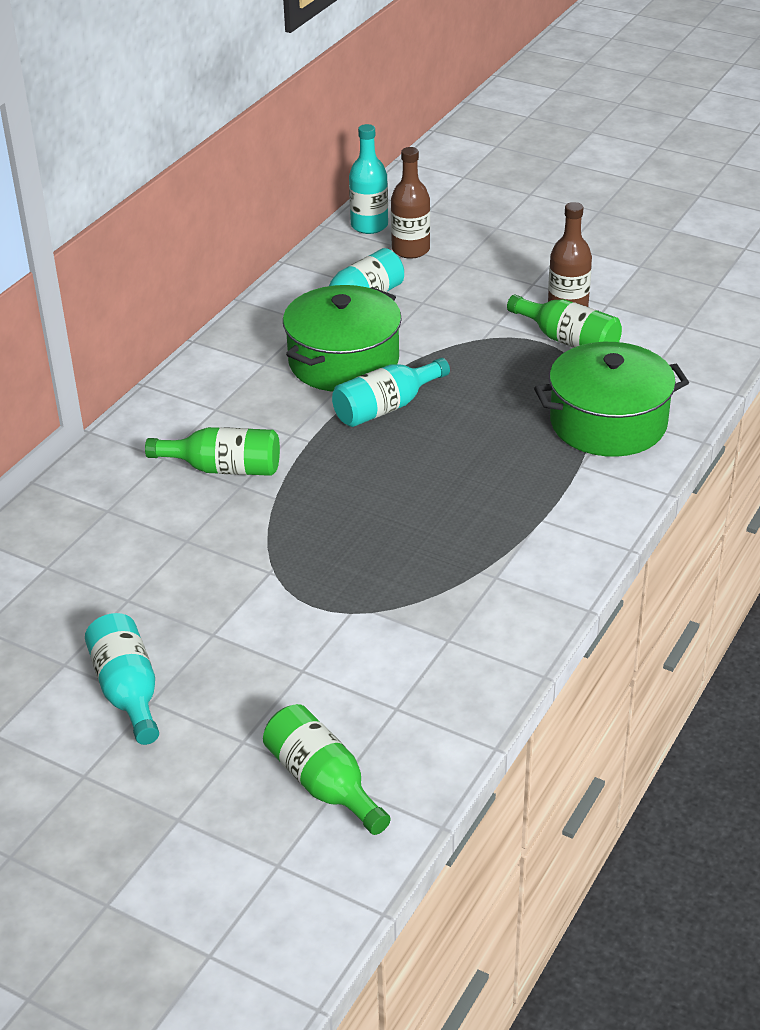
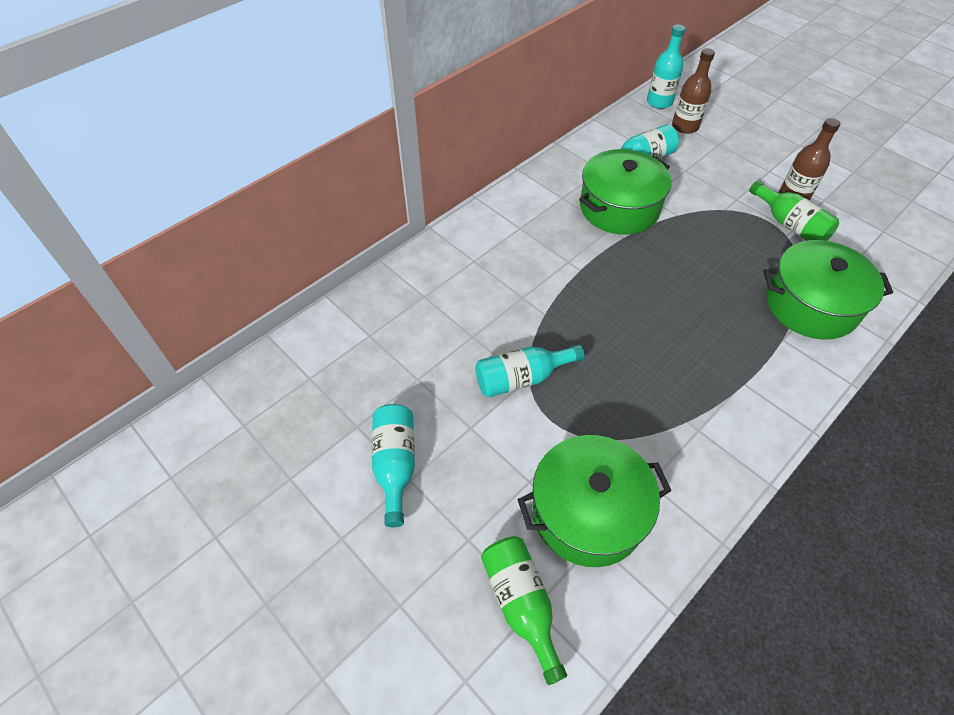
camera: 15 degrees right, 15 degrees up
(224, 468) = (514, 279): green bottle -> none
(380, 683) = (587, 512): none -> green pot
(386, 407) = (642, 253): turquoise bottle -> turquoise bottle (522, 378)

